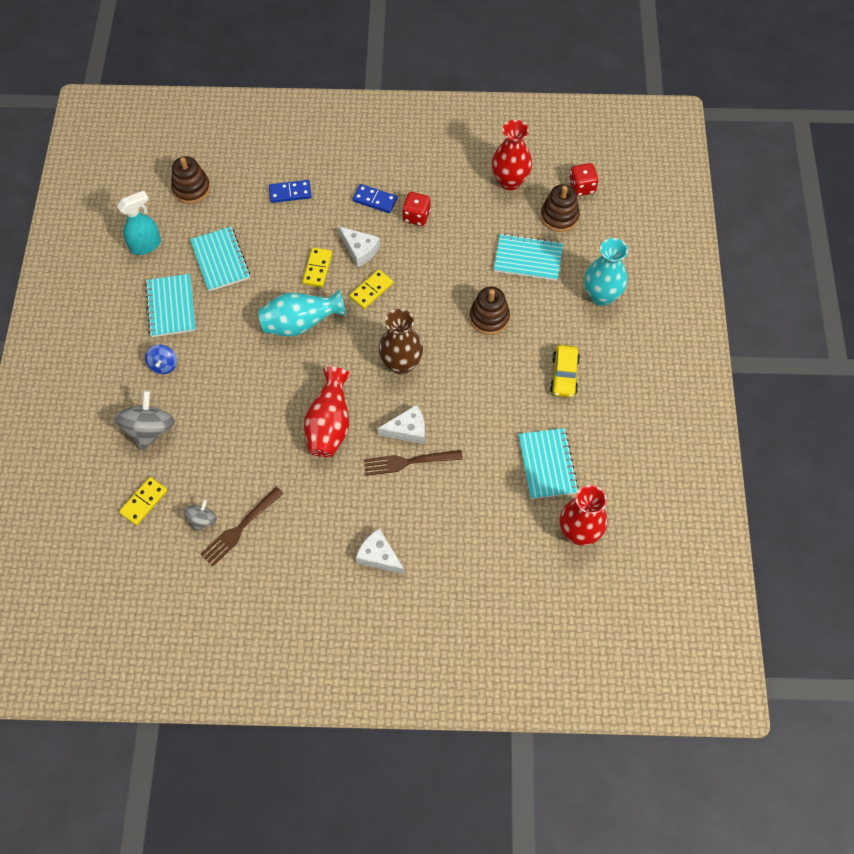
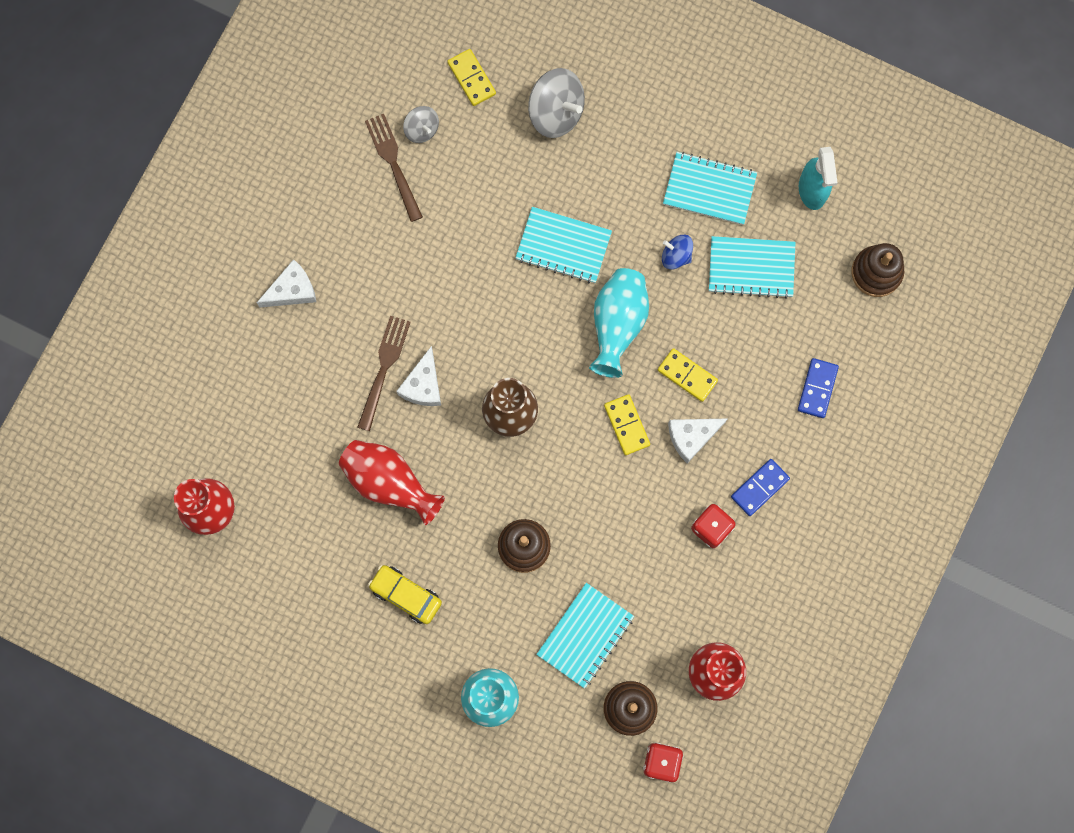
camera: 115 degrees right, 15 degrees up
(163, 365) = (633, 154): blue spinning top -> blue spinning top (676, 256)
(330, 425) = (469, 303): red vase -> red vase (389, 483)
(547, 464) = (306, 518): turquoise notebook -> turquoise notebook (563, 246)

